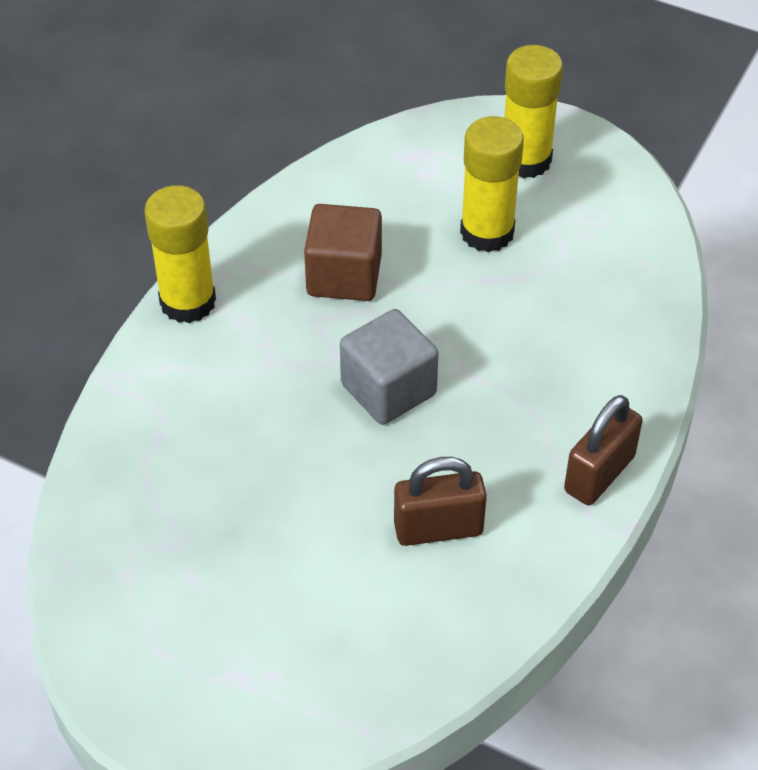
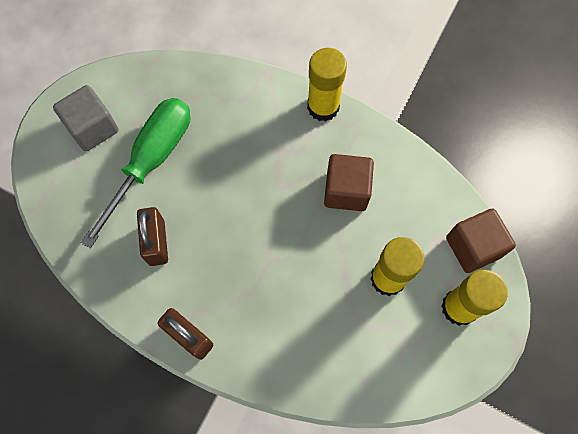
camera: 90 degrees right, 20 degrees up
(280, 546) = (151, 161): none -> green screwdriver
(388, 389) = (256, 216): grey cube -> grey cube (93, 128)
(435, 140) = (473, 247): none -> brown cube

